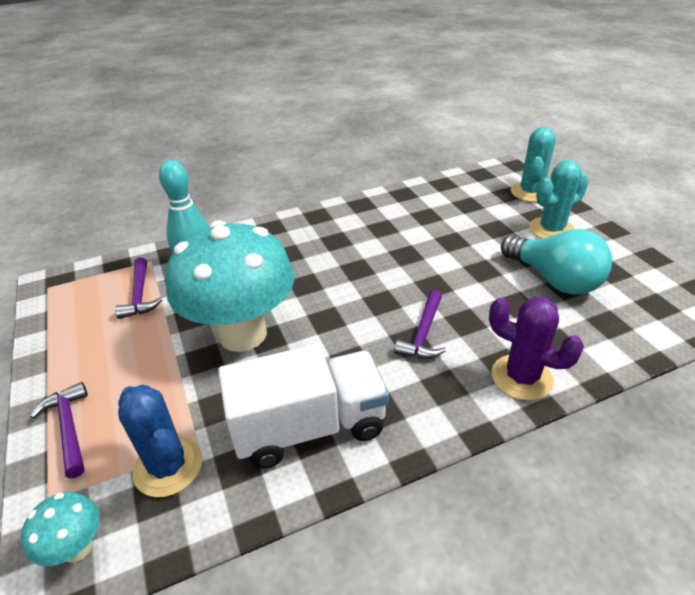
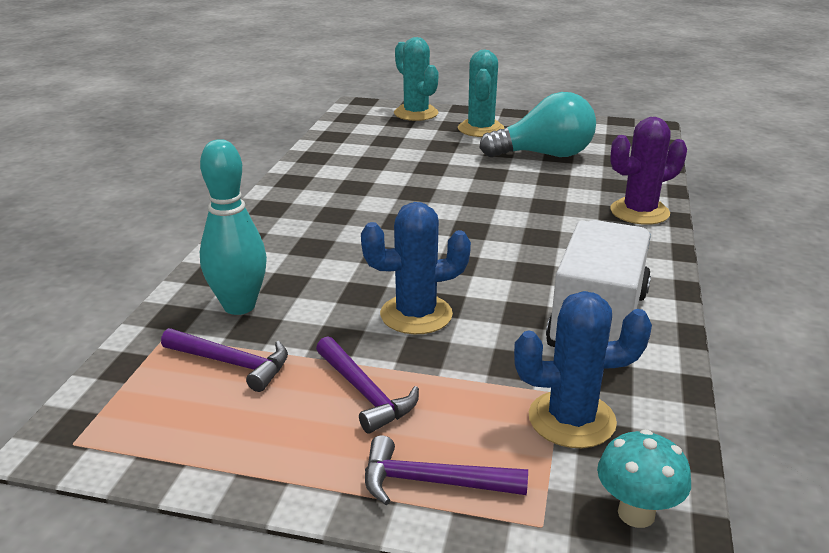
camera: 55 degrees left, 10 degrees down
(243, 334) = (416, 315): turquoise mushroom -> blue cactus
(423, 334) = (540, 227): purple hammer -> purple hammer (365, 393)

